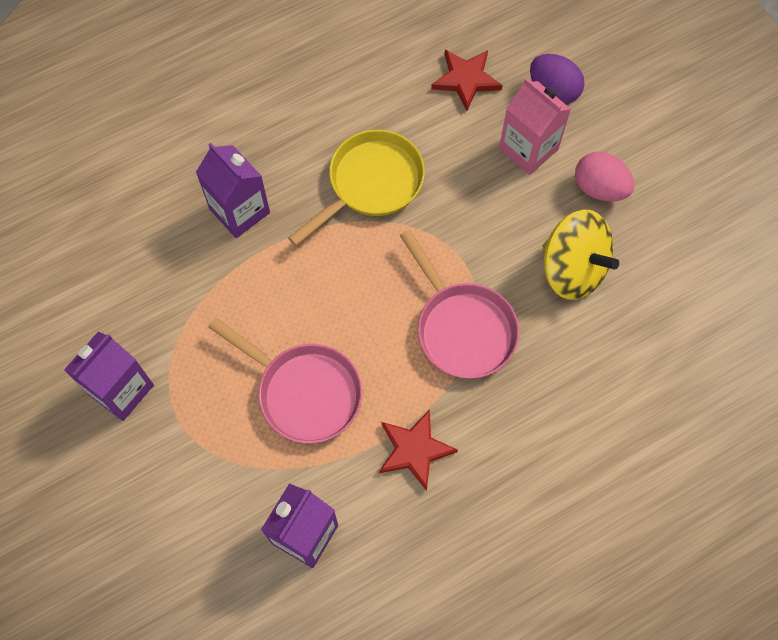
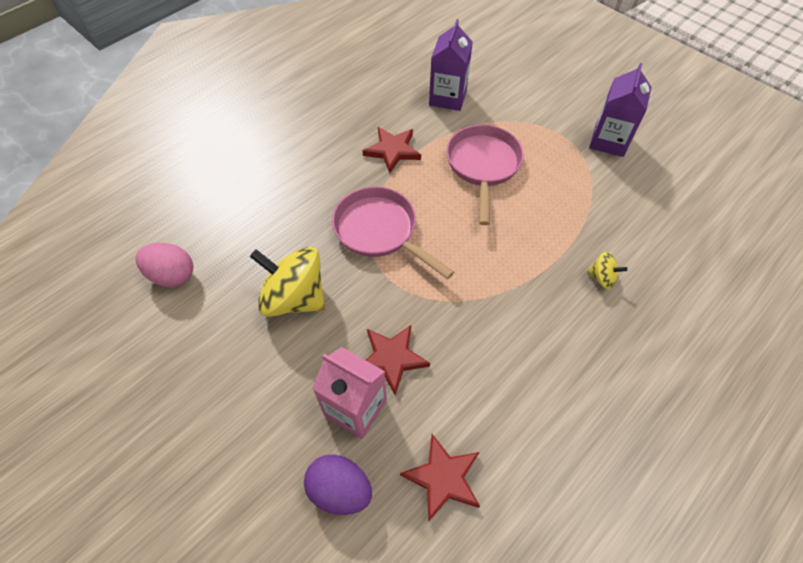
camera: 165 degrees right, 10 degrees down
(239, 211) = (602, 278): purple carton -> yellow spinning top
(304, 392) = (483, 166): pink pan -> pink pan turned 75 degrees clockwise
(371, 184) = (499, 331): yellow pan -> none
(484, 183) = (391, 358): none -> red star
(599, 188) = (276, 382): pink egg -> pink egg (172, 275)

